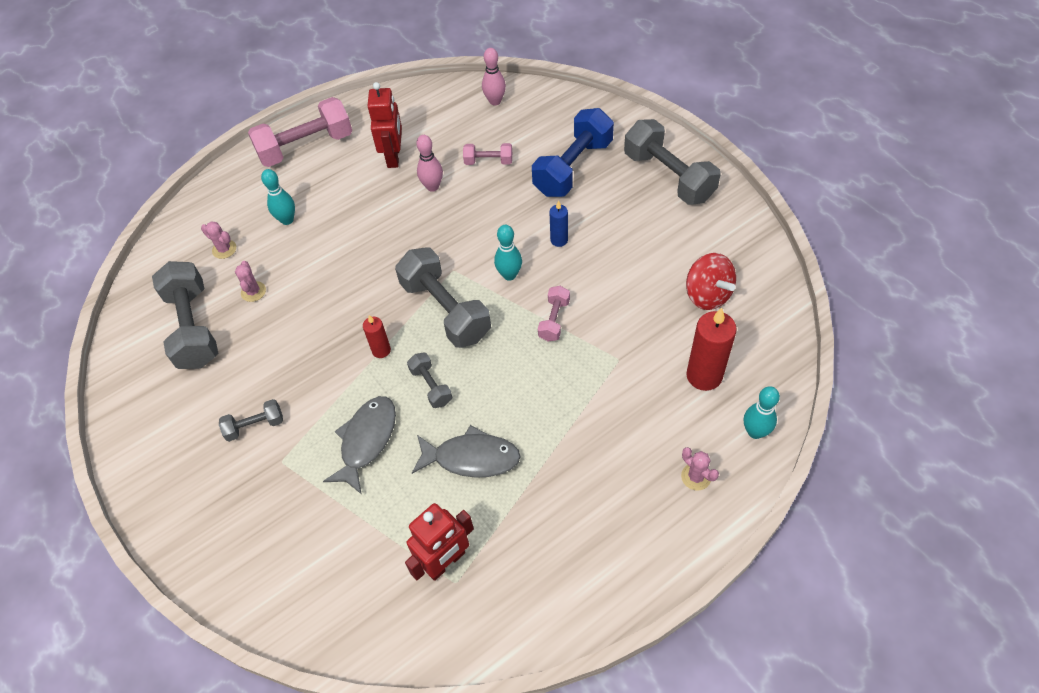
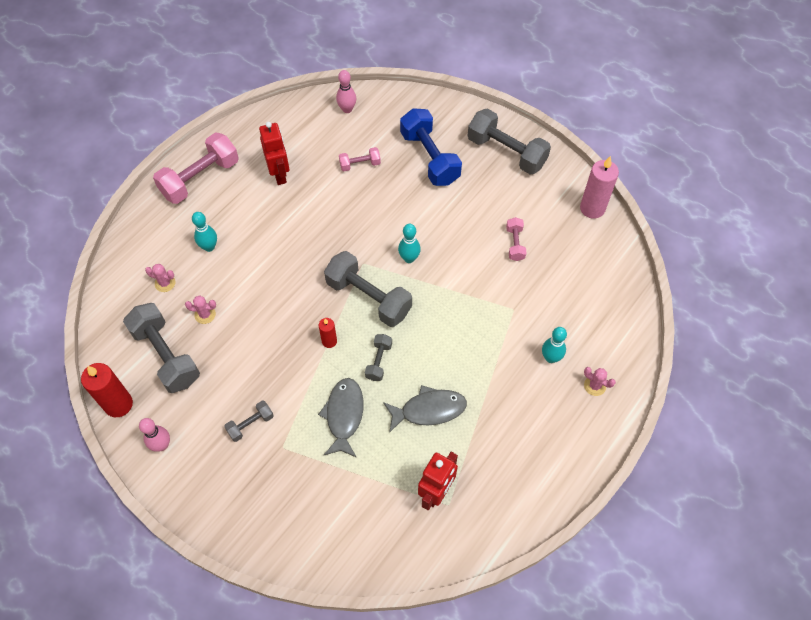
camera: 20 degrees left, 5 degrees up
(253, 291) = (205, 314): pink cactus -> pink cactus turned 60 degrees counterclockwise
(431, 386) = (379, 361): grey dumbbell -> grey dumbbell turned 60 degrees clockwise
(432, 187) = (321, 195): pink bowling pin -> pink bowling pin (162, 445)
(554, 320) = (455, 288): pink dumbbell -> pink dumbbell (515, 244)
(559, 240) = (438, 222): blue candle -> none
(573, 168) = (430, 158): blue dumbbell -> blue dumbbell turned 45 degrees counterclockwise
(704, 376) = (579, 308): red candle -> red candle (118, 404)
(707, 295) = (563, 244): red spinning top -> none
(755, 432) = (626, 343): turquoise bowling pin -> turquoise bowling pin (550, 358)
(758, 259) = (592, 208): none -> pink candle

